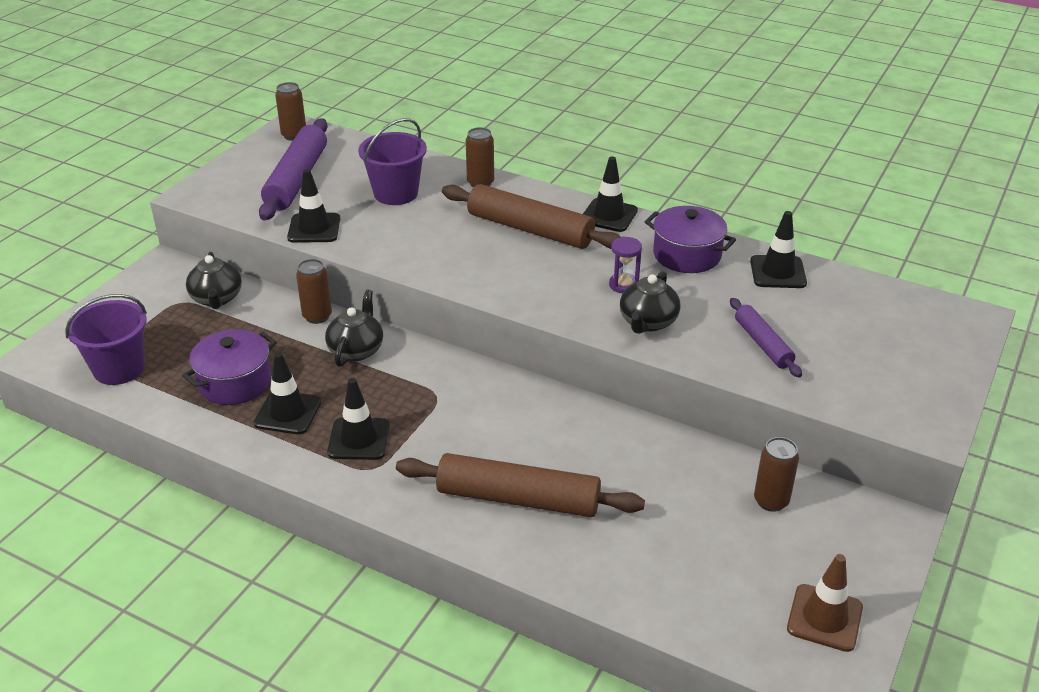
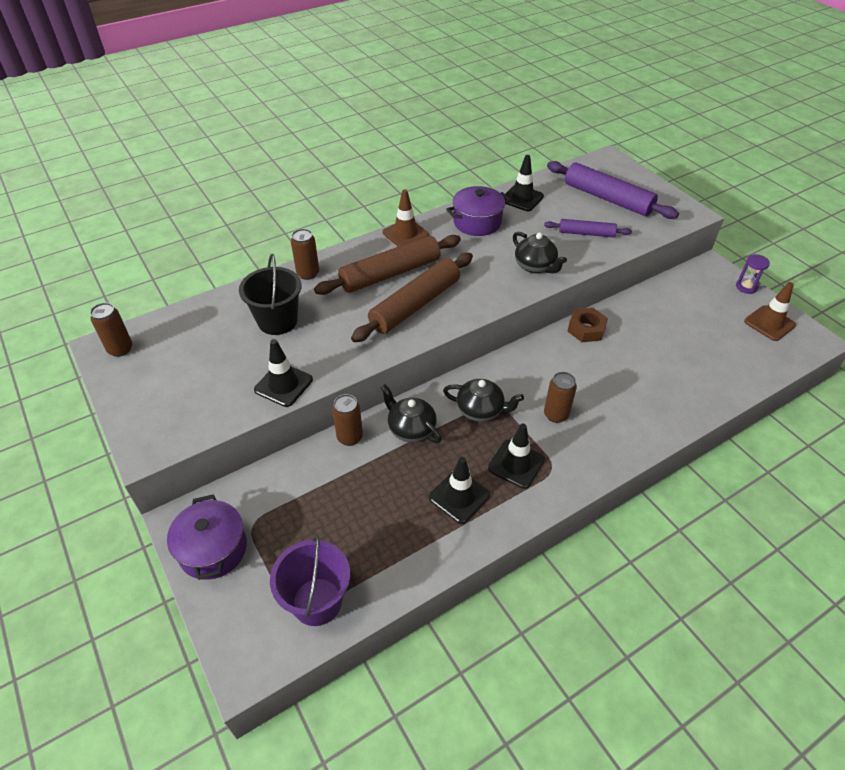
camera: 60 degrees left, 10 degrees up
(217, 299) = (270, 496): black teapot -> black teapot (480, 410)
(235, 382) = (397, 519): purple pot -> purple pot (213, 549)
(296, 179) = (196, 371): purple rolling pin -> purple rolling pin (607, 199)
(396, 193) = (277, 321): purple bucket -> black bucket
(518, 499) = (621, 404): brown rolling pin -> brown rolling pin (415, 305)
(609, 215) = (405, 234): black traffic cone -> brown traffic cone
(623, 285) = (489, 260): purple hourglass -> purple hourglass (746, 287)
(629, 431) = (586, 329): none -> brown nut
(771, 501) = (675, 301): brown can -> brown can (556, 415)

